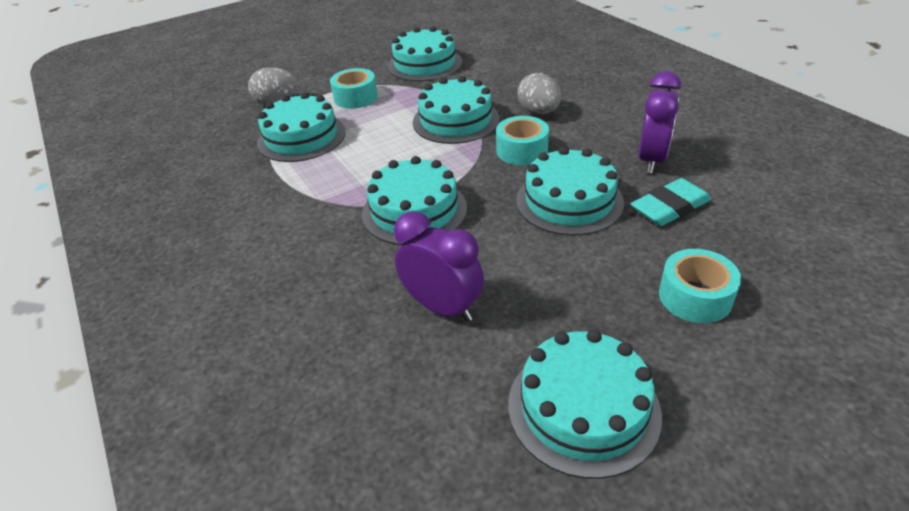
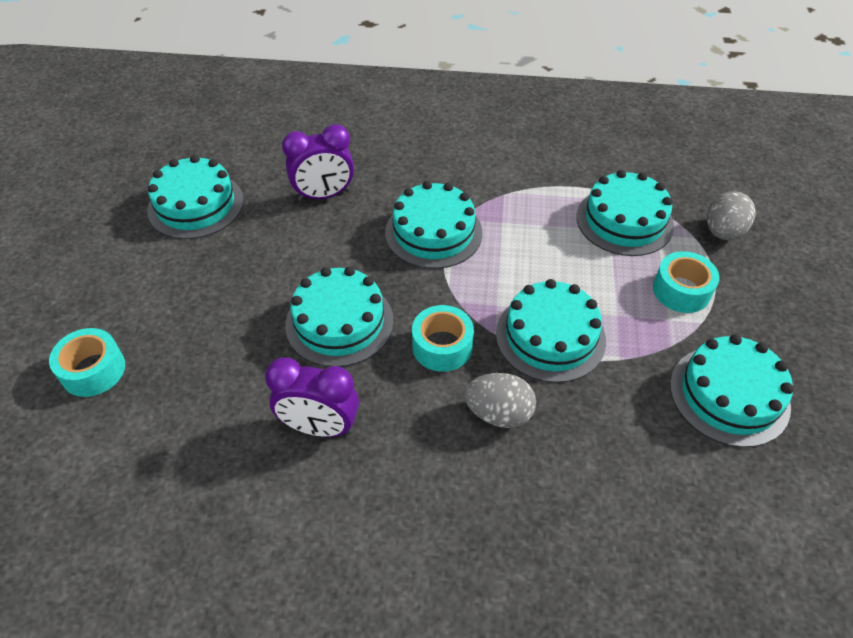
camera: 125 degrees right, 10 degrees up
(651, 160) = (320, 427): purple clock -> purple clock turned 45 degrees counterclockwise
(670, 207) = (256, 376): turquoise eraser -> none
(695, 297) = (181, 307): turquoise tape -> turquoise tape (93, 370)

